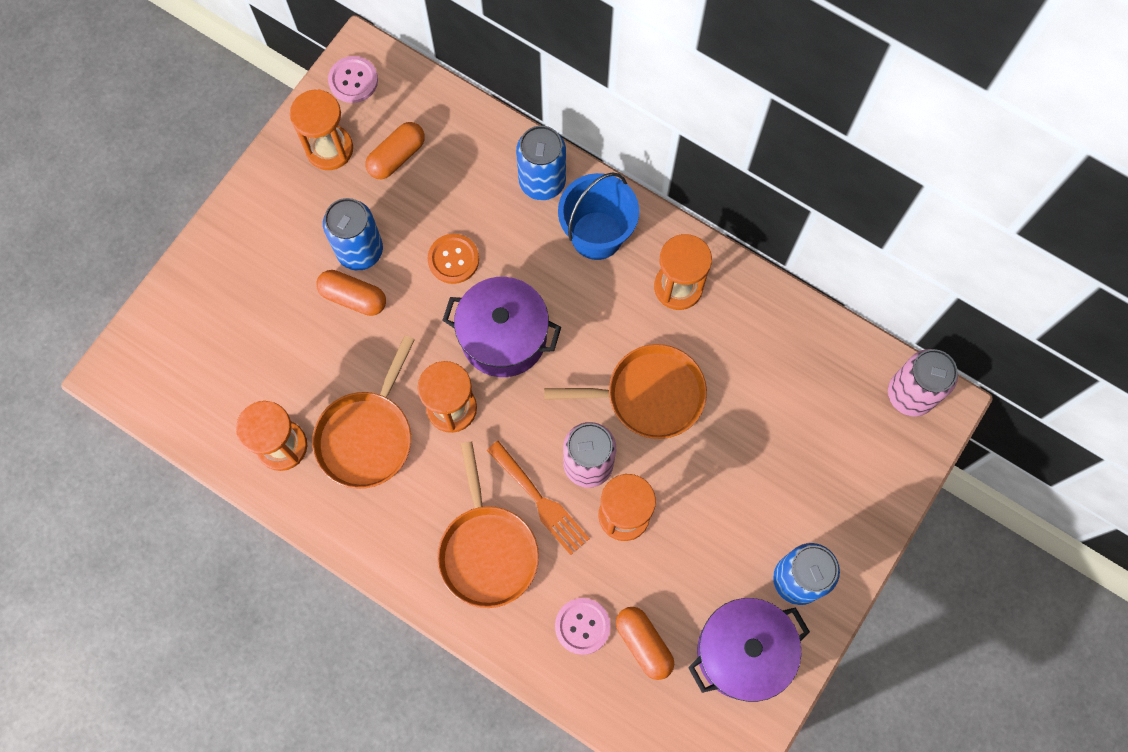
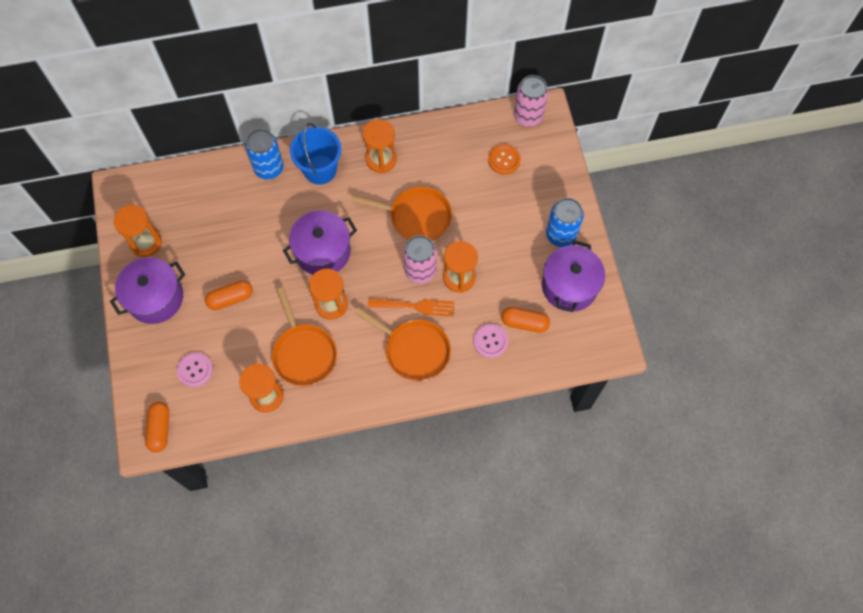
camera: 45 degrees left, 5 degrees down
(279, 222) = (155, 298): none -> purple pot
(353, 80) = (124, 201): pink button -> pink button (195, 370)
(360, 250) = (211, 275): blue can -> none
(396, 157) = (184, 217): orange capsule -> orange capsule (160, 429)
(453, 259) = (262, 239): orange button -> orange button (504, 160)
(649, 395) = (416, 217): orange pan -> orange pan turned 60 degrees clockwise

